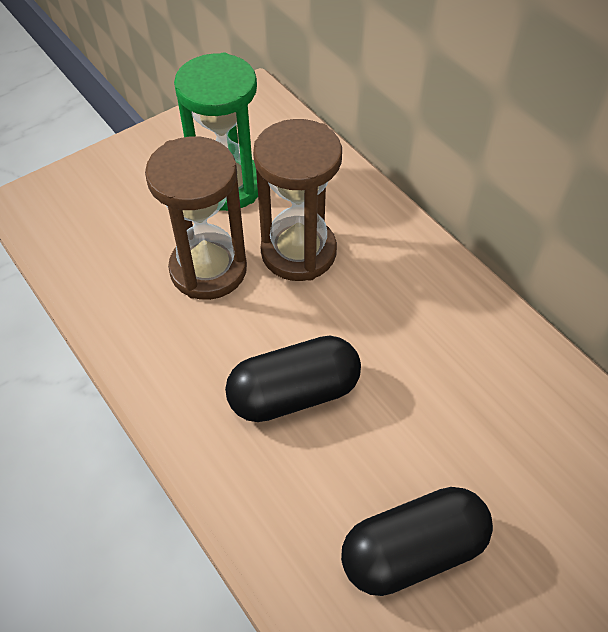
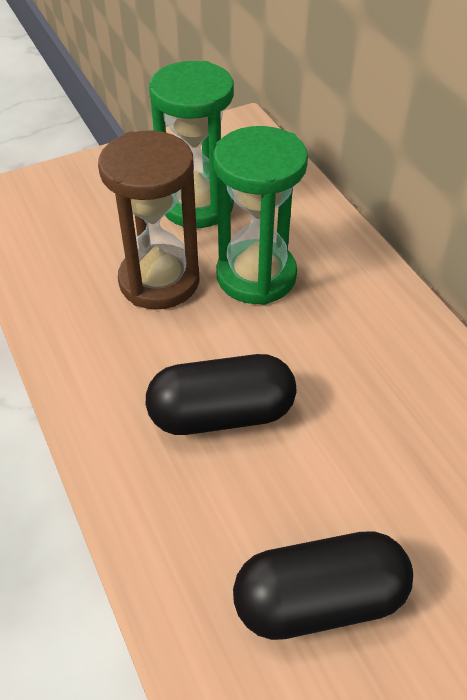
camera: 10 degrees right, 5 degrees down
(298, 252) = (256, 276): brown hourglass -> green hourglass

